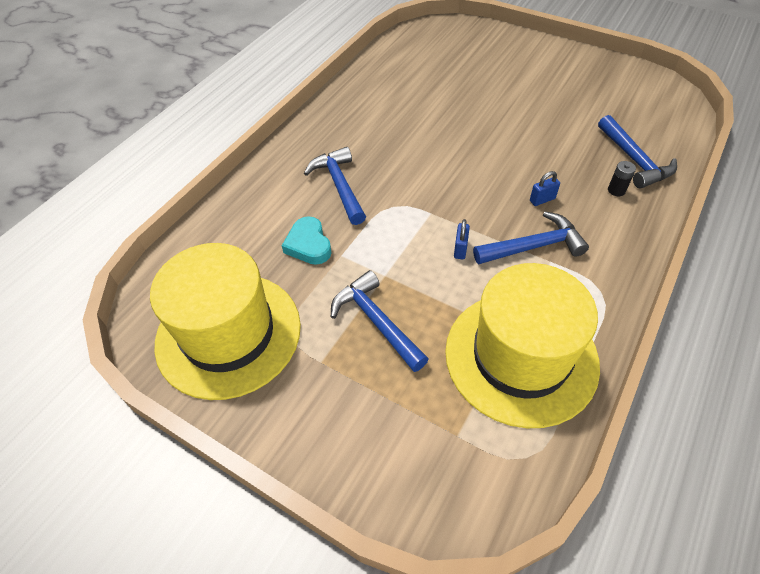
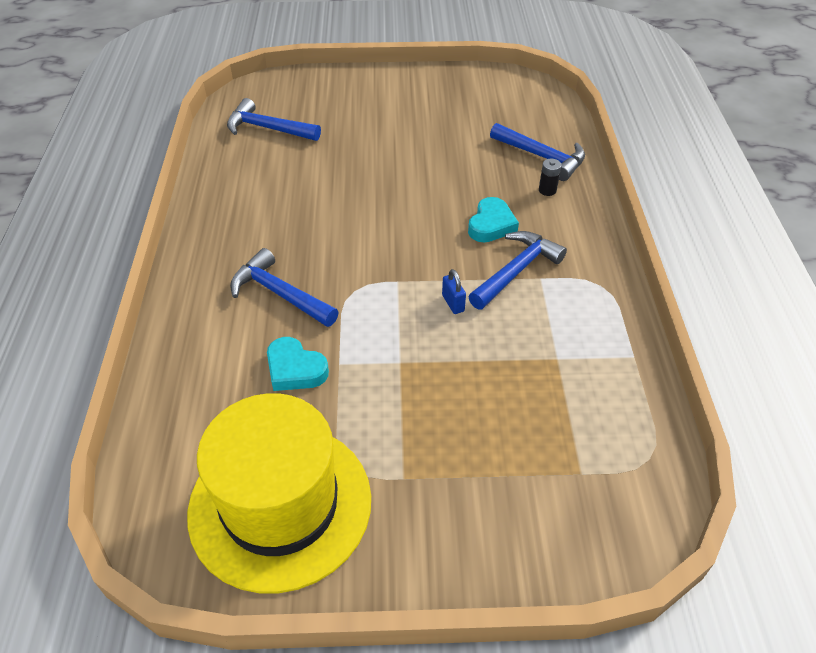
camera: 35 degrees left, 5 degrees down
(377, 321) = (428, 410): blue hammer -> blue hammer (268, 128)
(521, 356) = (580, 375): yellow hat -> none
(542, 200) = (491, 225): blue padlock -> turquoise heart

